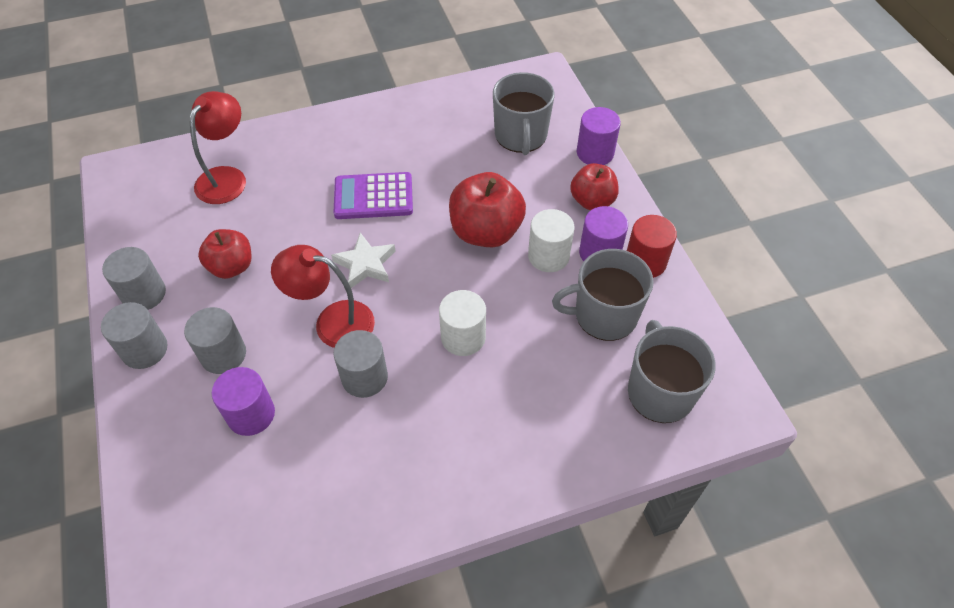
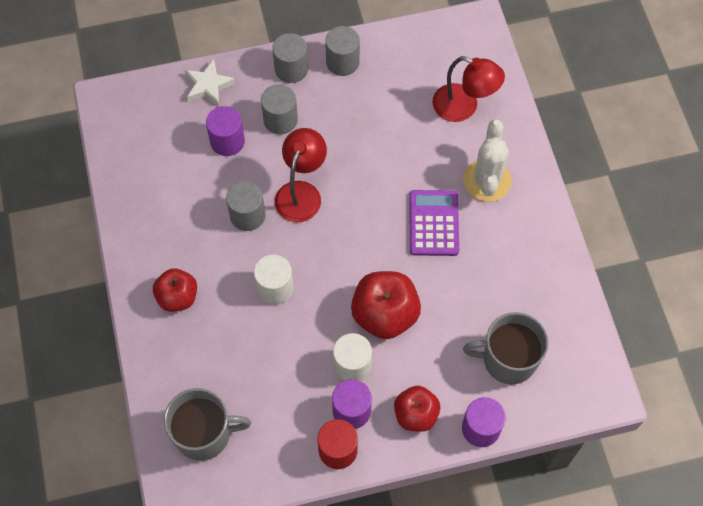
camera: 95 degrees right, 10 degrees up
(231, 267) = (363, 118): red apple -> red apple (177, 297)
(322, 156) = (487, 180): none -> white cactus
(365, 264) = (357, 216): white star -> white star (208, 86)
(604, 315) = (283, 402): grey mug -> none

